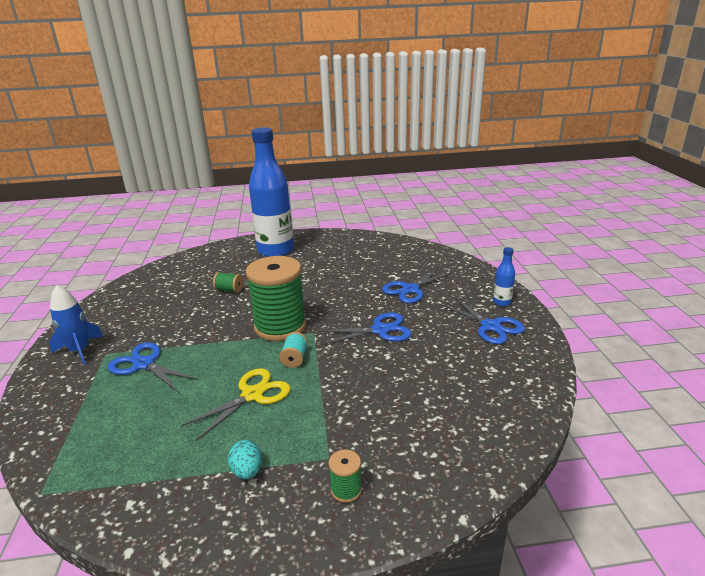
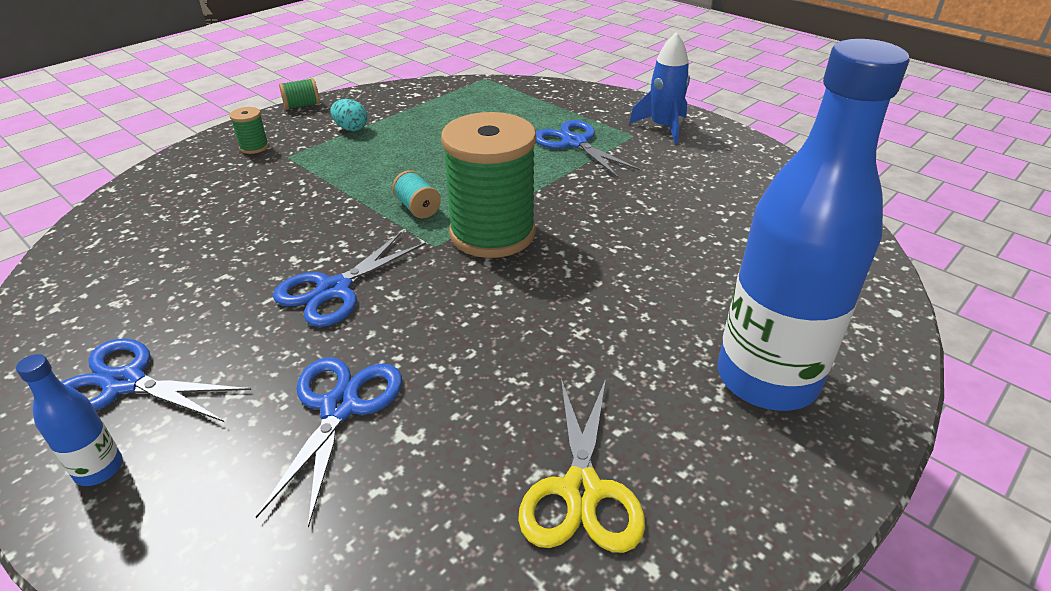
camera: 140 degrees right, 10 degrees up
(144, 364) = (574, 143): blue scissors -> blue scissors turned 120 degrees counterclockwise
(229, 290) = (664, 250): green spool -> green spool (302, 106)
(252, 395) = (418, 164): yellow scissors -> yellow scissors (581, 491)

